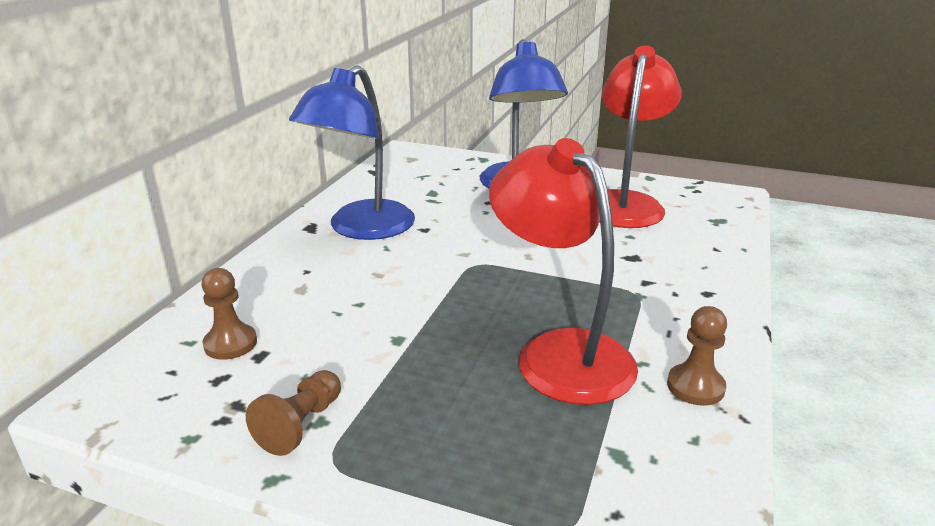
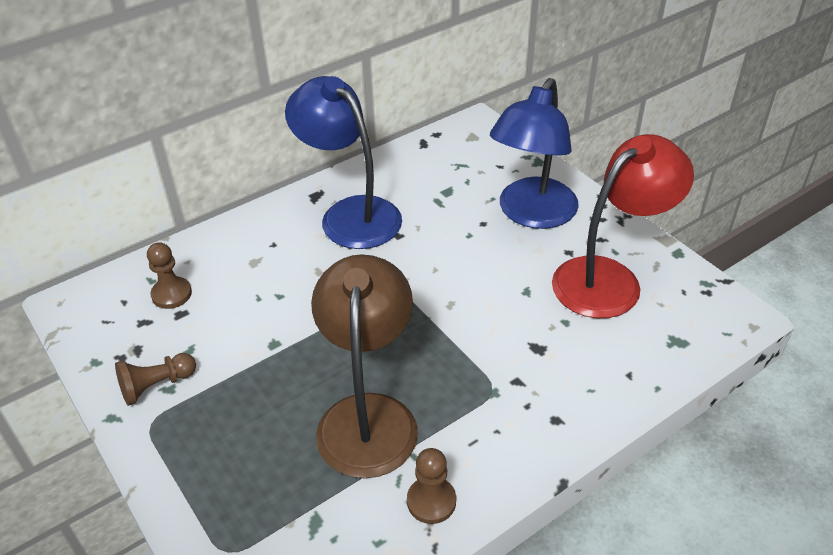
camera: 35 degrees right, 15 degrees up
(361, 229) = (350, 214): blue lamp -> blue lamp turned 75 degrees clockwise
(559, 353) = (368, 416): red lamp -> brown lamp

